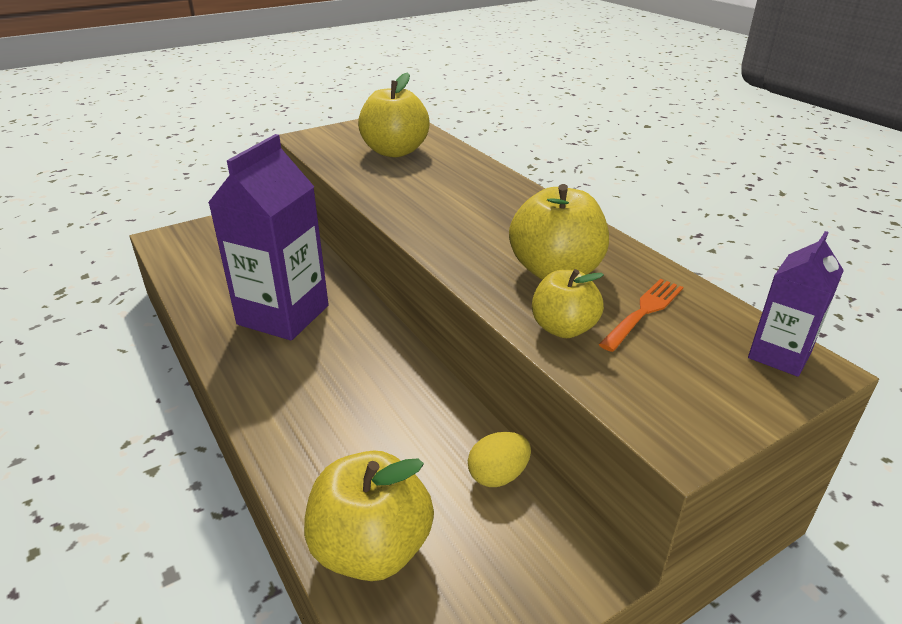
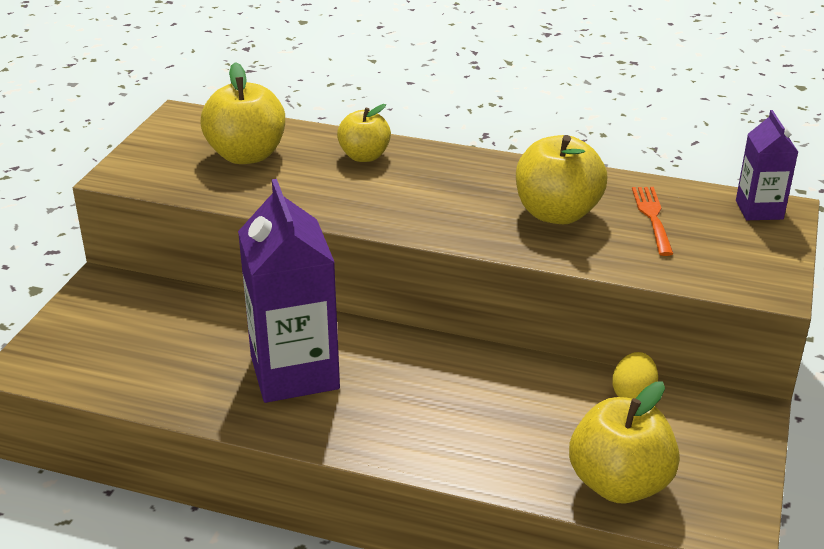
camera: 40 degrees left, 0 degrees up
(563, 328) = (621, 254): yellow apple -> yellow apple (364, 156)

